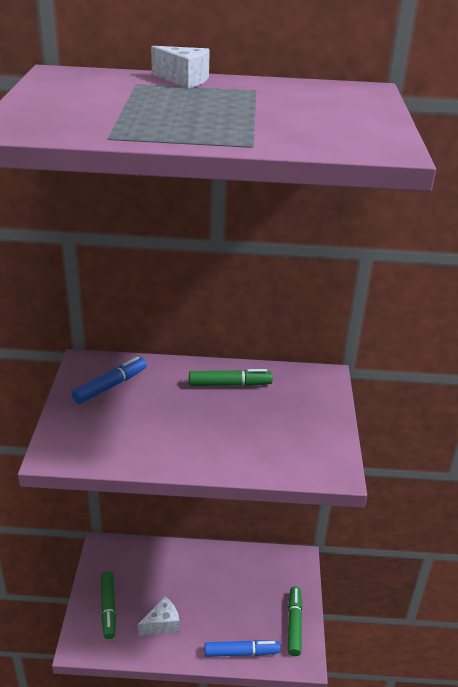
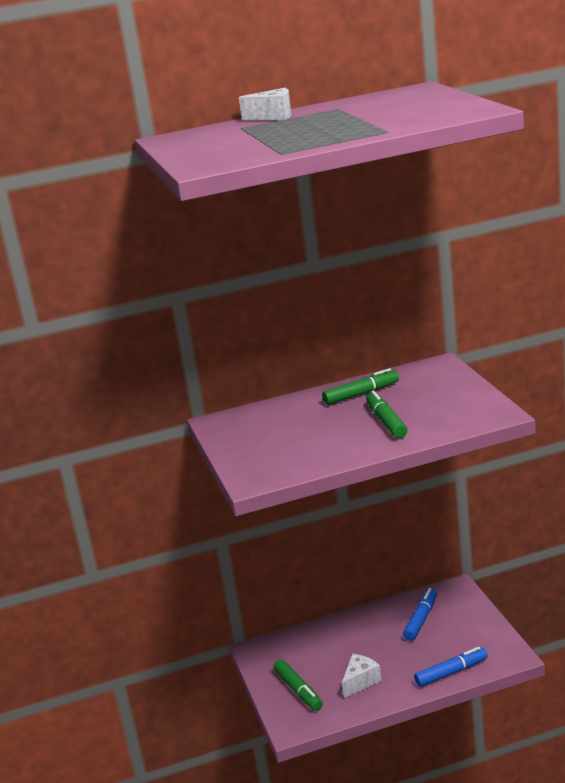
camera: 15 degrees left, 10 degrees down
(110, 386) = (256, 427): blue marker -> blue marker (421, 619)
(294, 624) = (485, 635): green marker -> green marker (386, 421)

